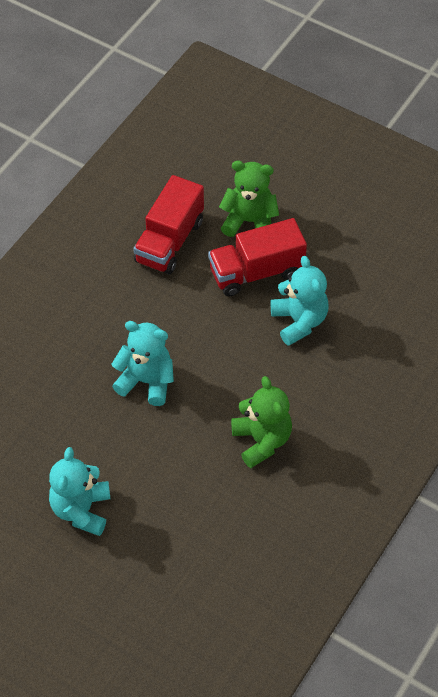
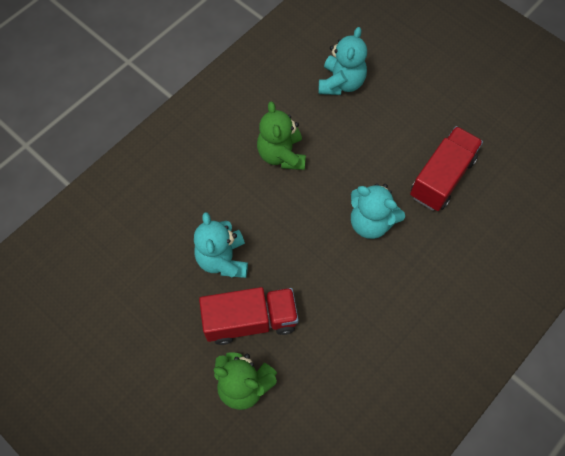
camera: 170 degrees left, 10 degrees up
(81, 510) = (433, 122): turquoise teddy bear -> turquoise teddy bear (341, 83)
(169, 241) = (330, 373): red truck -> red truck (442, 178)

